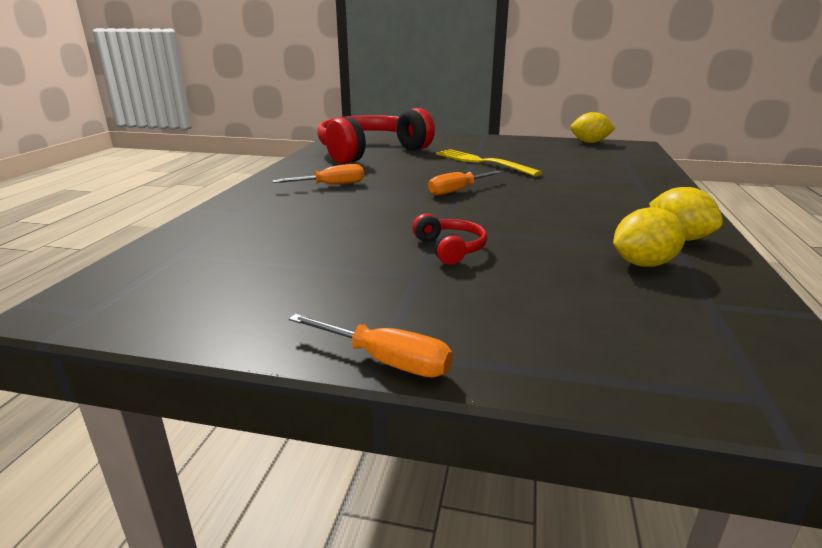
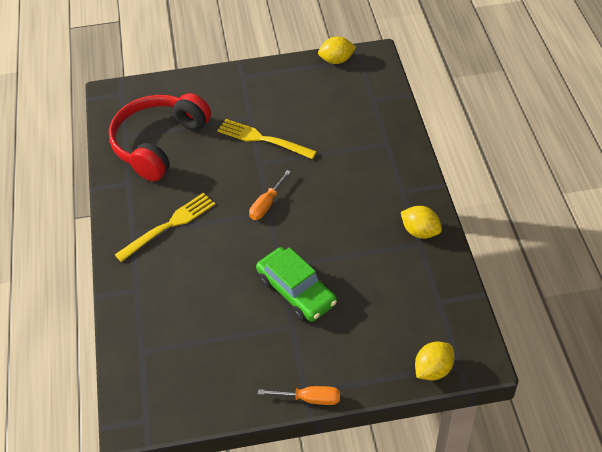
camera: 20 degrees left, 25 degrees up
(331, 185) = (169, 225): orange screwdriver -> yellow fork
(450, 249) = (296, 291): red headphones -> green car
(643, 264) = (404, 271): yellow lemon -> yellow lemon (433, 370)

